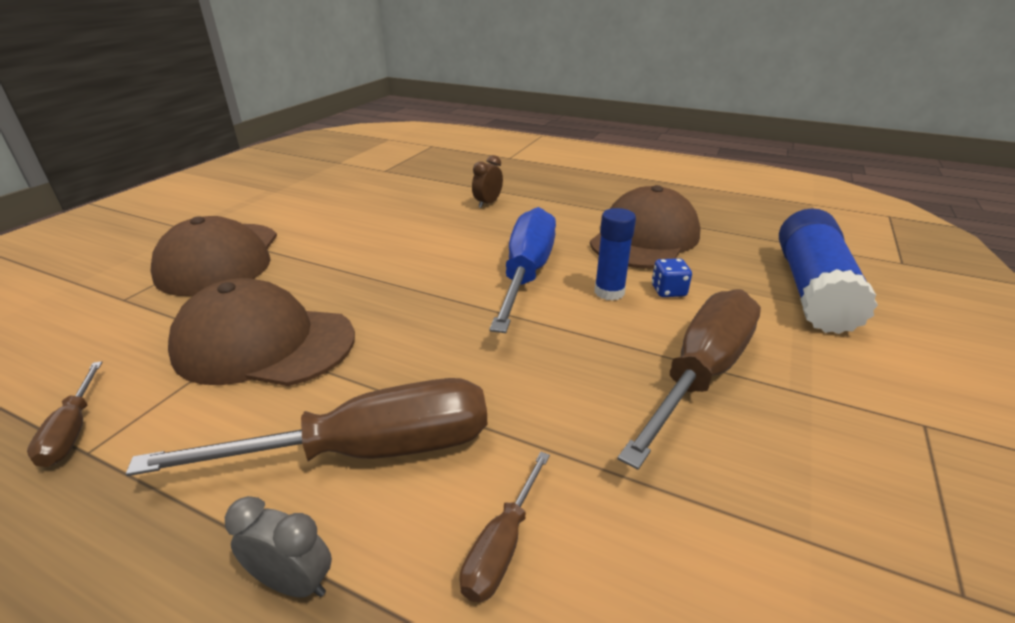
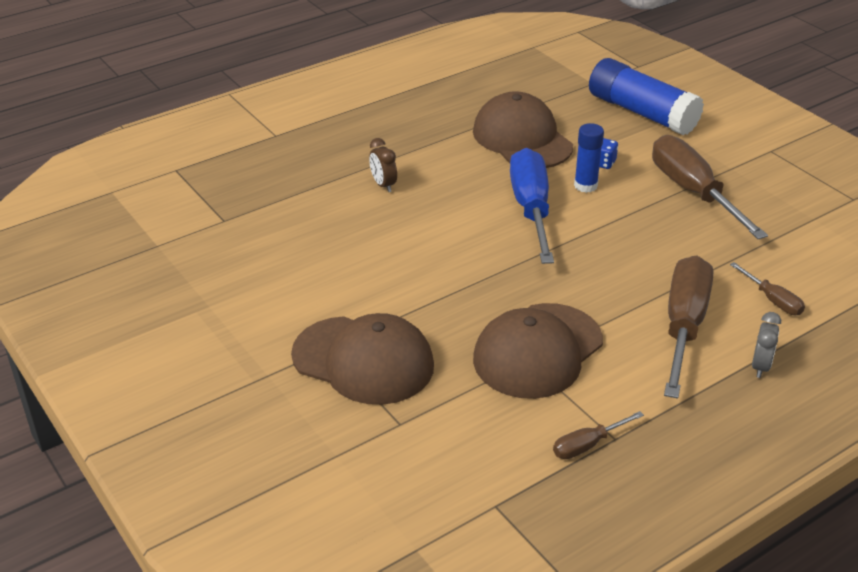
camera: 60 degrees left, 5 degrees up
(73, 430) = (587, 445): brown screwdriver -> brown screwdriver turned 135 degrees clockwise
(294, 582) = (760, 366): grey clock -> grey clock turned 150 degrees clockwise
(526, 273) = (531, 209): blue screwdriver -> blue screwdriver turned 45 degrees clockwise

